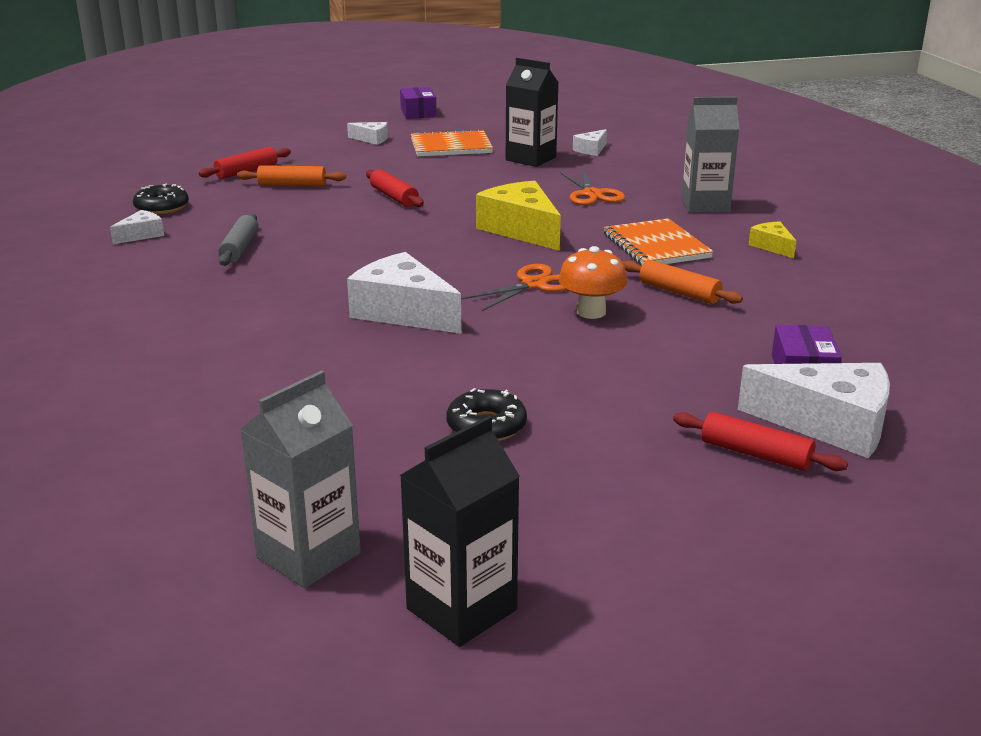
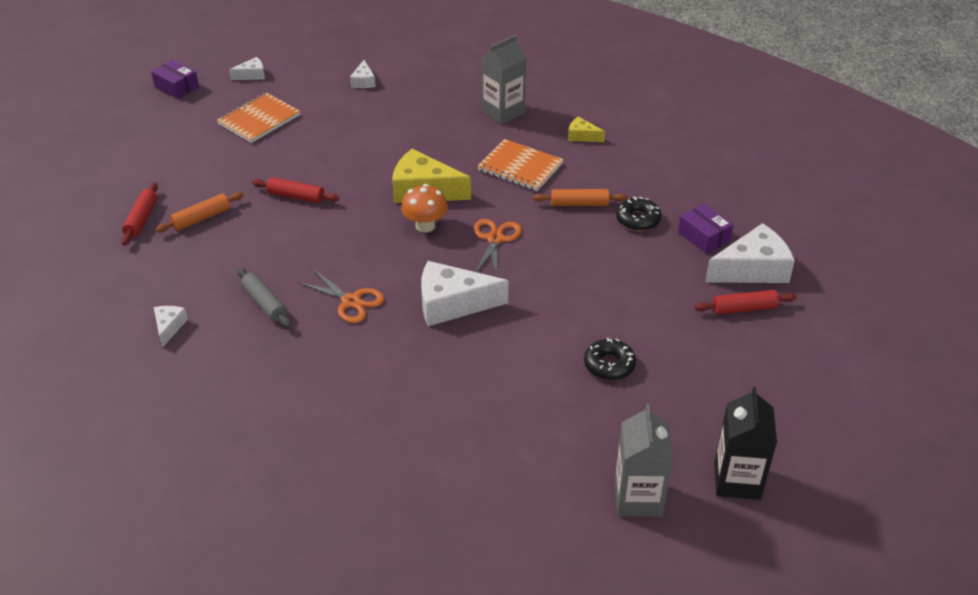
camera: 40 degrees left, 15 degrees up
(162, 207) = (137, 291): black donut -> black donut (638, 219)
(372, 139) = (186, 137): white cheese -> white cheese (252, 75)
(530, 159) = (335, 110): black carton -> none
(591, 312) = (554, 246): orange mushroom -> orange mushroom (425, 226)
(592, 194) = (423, 132): orange scissors -> orange scissors (351, 301)

